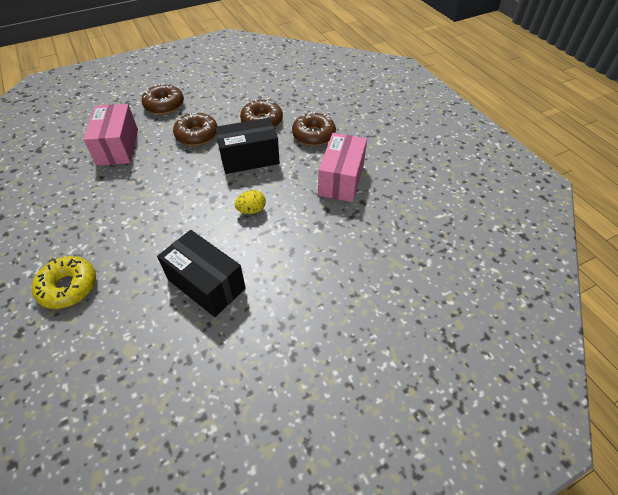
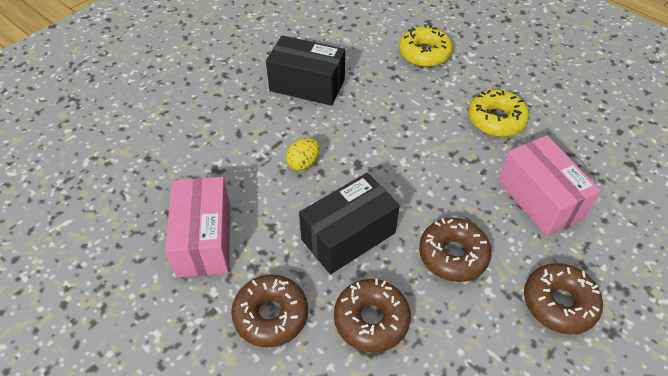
camera: 160 degrees right, 0 degrees up
(83, 202) = (496, 120): none -> yellow donut

